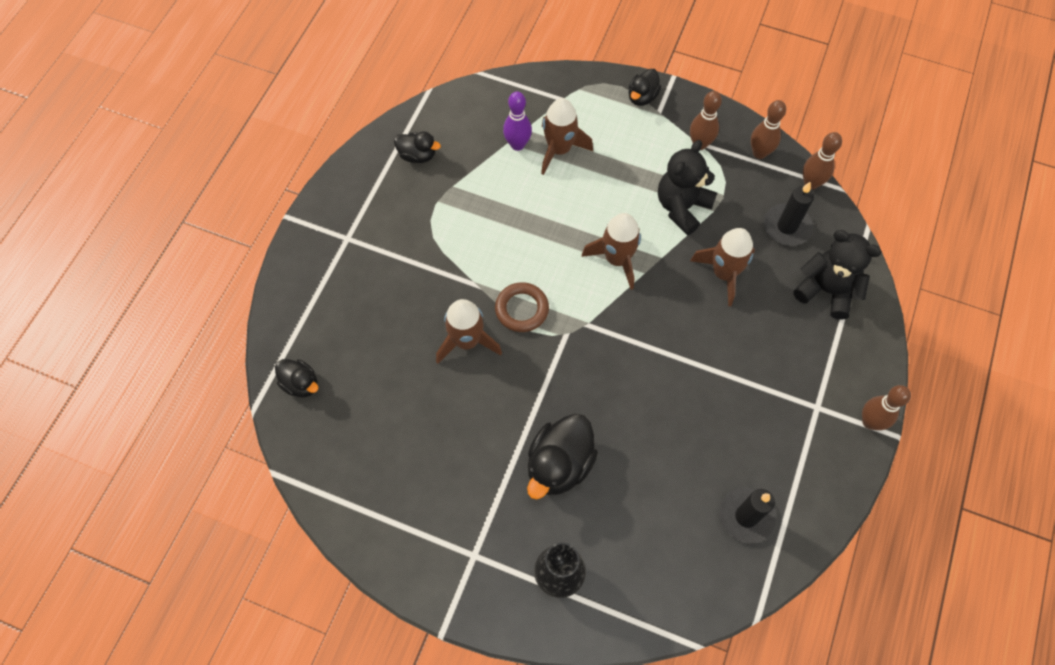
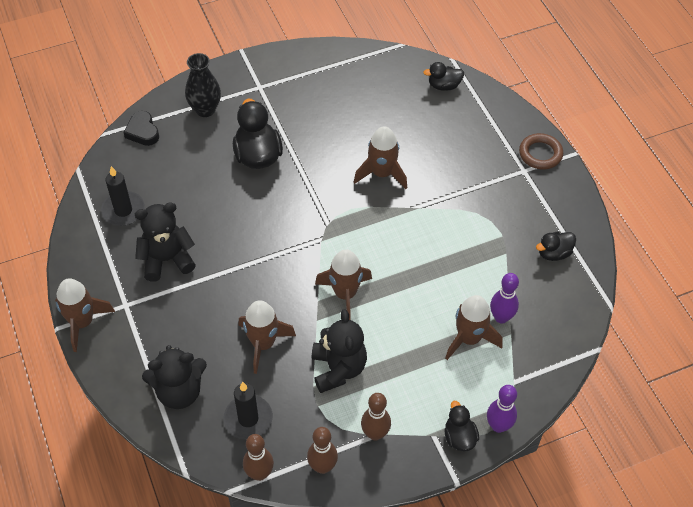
camera: 135 degrees right, 10 degrees down
(522, 309) = (371, 215): brown ring -> brown ring (540, 154)
(607, 83) = (498, 426): none -> purple bowling pin
(650, 607) = (142, 131): none -> black heart
(744, 422) = (167, 259): none -> black teddy bear
(870, 422) = (82, 322): brown bowling pin -> brown rocket

